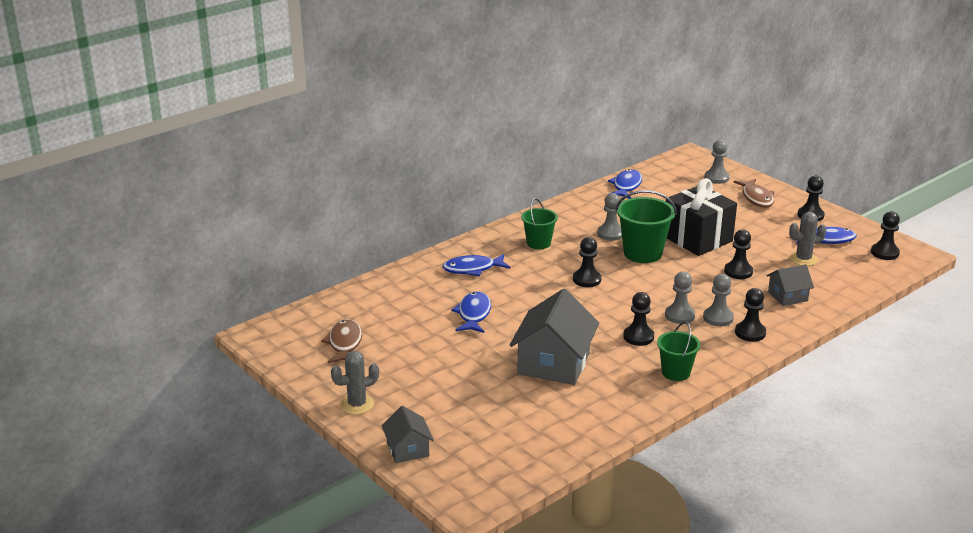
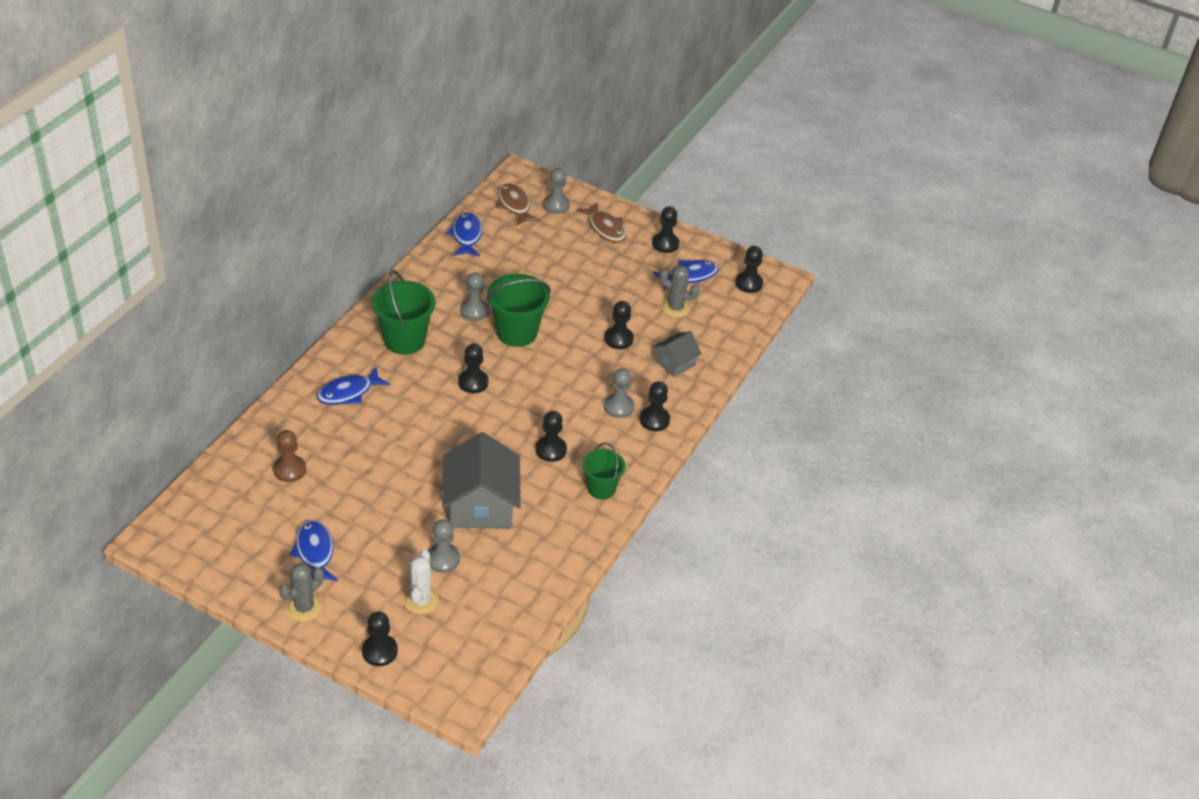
camera: 25 degrees left, 15 degrees up
(345, 343) = (255, 529): brown fish -> brown fish (514, 205)
(395, 310) = (289, 470): none -> brown pawn
(408, 449) = (379, 651): grey house -> black pawn
(464, 420) = (420, 601): none -> white cactus
(473, 314) = (375, 457): blue fish -> blue fish (315, 552)
(538, 243) = (404, 340): green bucket -> green bucket, size x1.58
(679, 315) = (581, 412): grey pawn -> grey pawn (443, 559)
(697, 239) = (565, 300): black gift -> none
(803, 259) = (675, 308): grey cactus -> grey cactus turned 60 degrees clockwise

